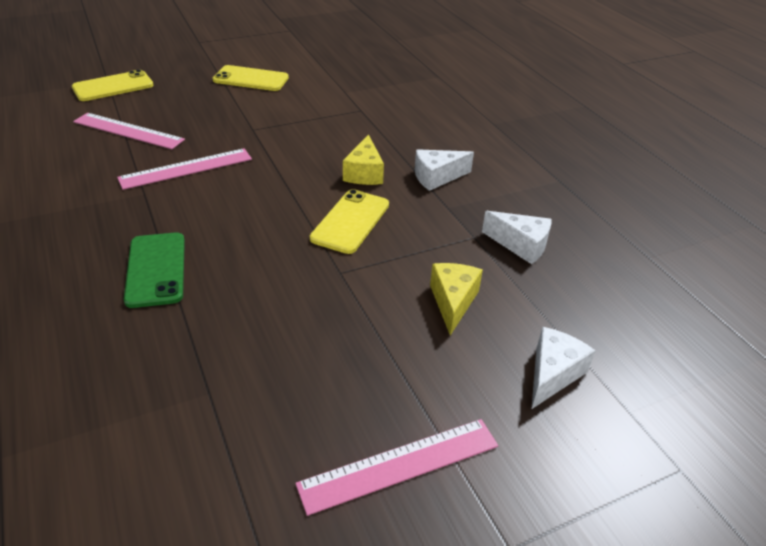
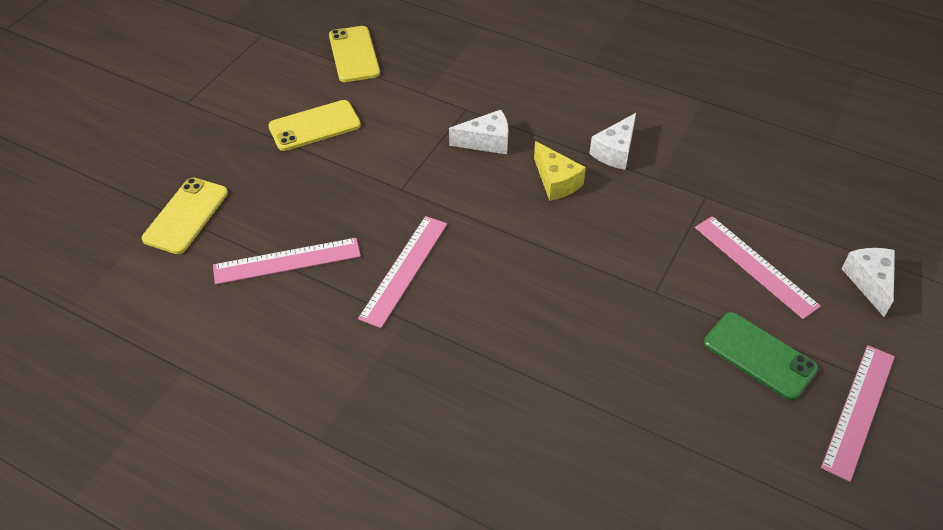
camera: 35 degrees left, 10 degrees up
(156, 269) = (522, 383): green phone -> green phone (759, 356)
(350, 221) = (605, 239): yellow phone -> yellow phone (354, 54)
(453, 302) = (755, 266): yellow cheese -> pink ruler
(521, 245) = (743, 184): white cheese -> white cheese (486, 142)

